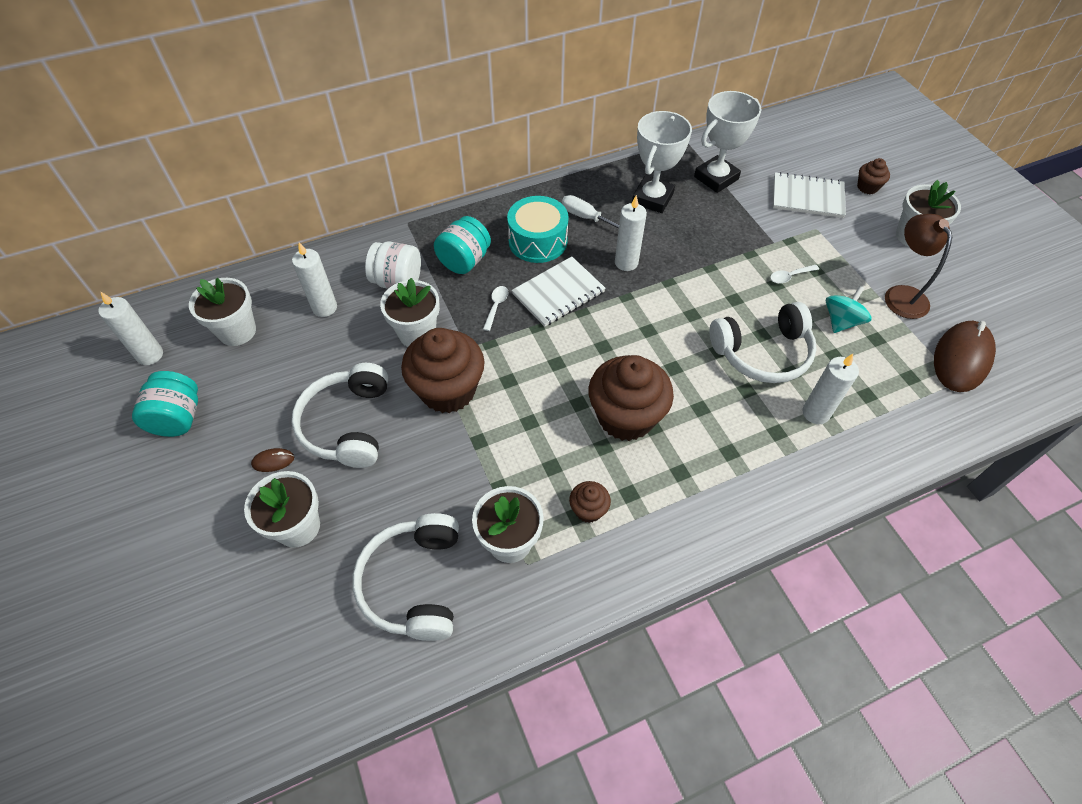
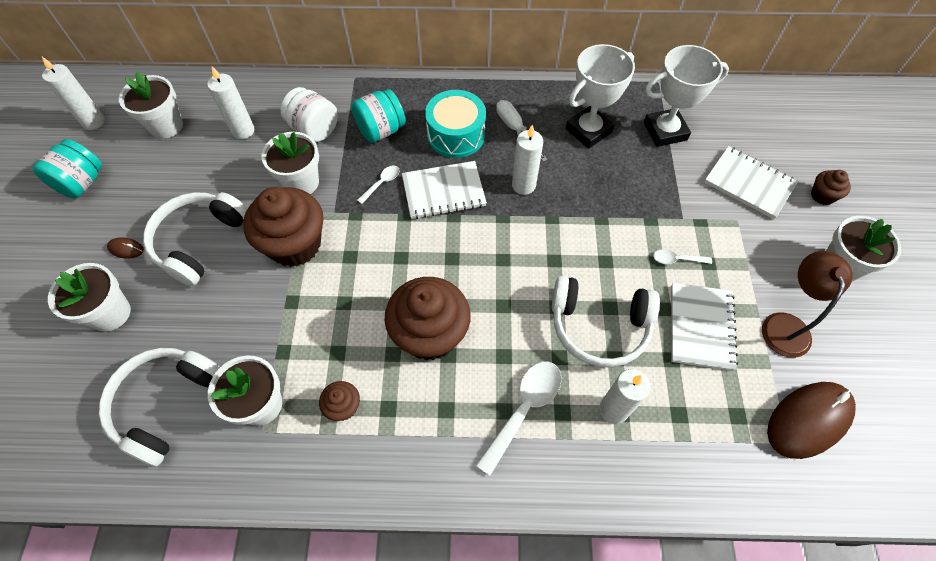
camera: 25 degrees right, 5 degrees up
(745, 443) = (524, 409): none -> white spoon
(841, 321) = (701, 327): turquoise spinning top -> white notebook

